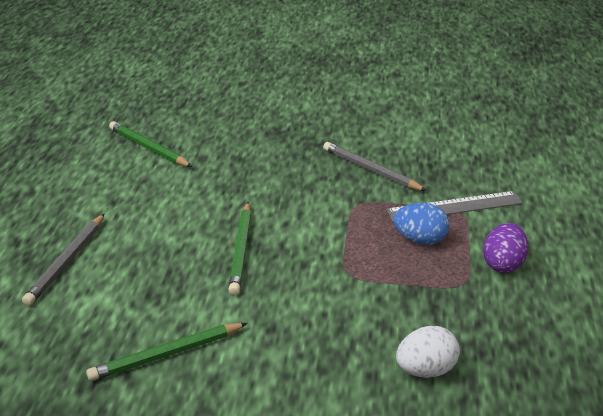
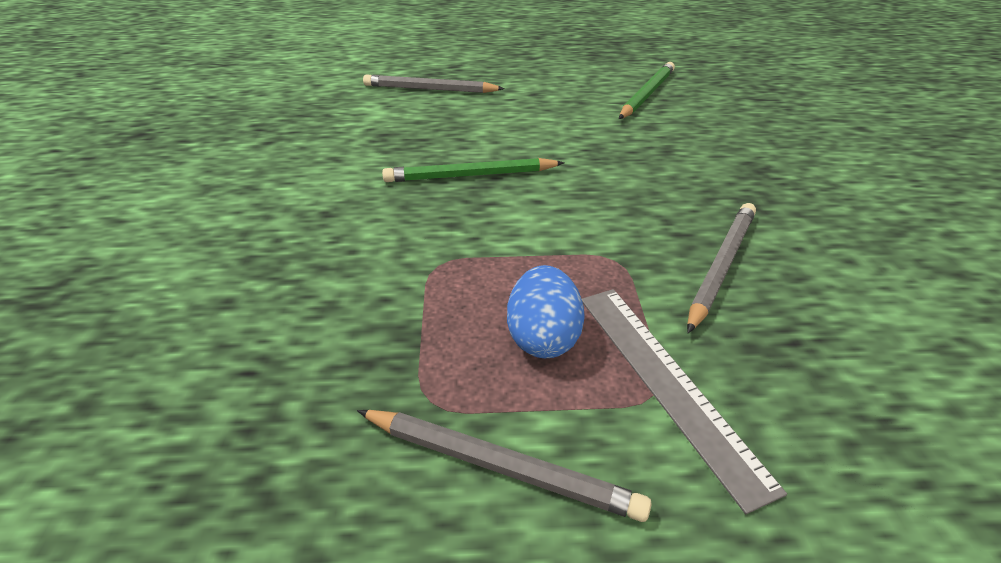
camera: 80 degrees right, 5 degrees up
(166, 354) = (292, 156): green pencil -> none
(425, 369) = (223, 357): white egg -> none
(502, 264) = (500, 467): purple egg -> grey pencil

